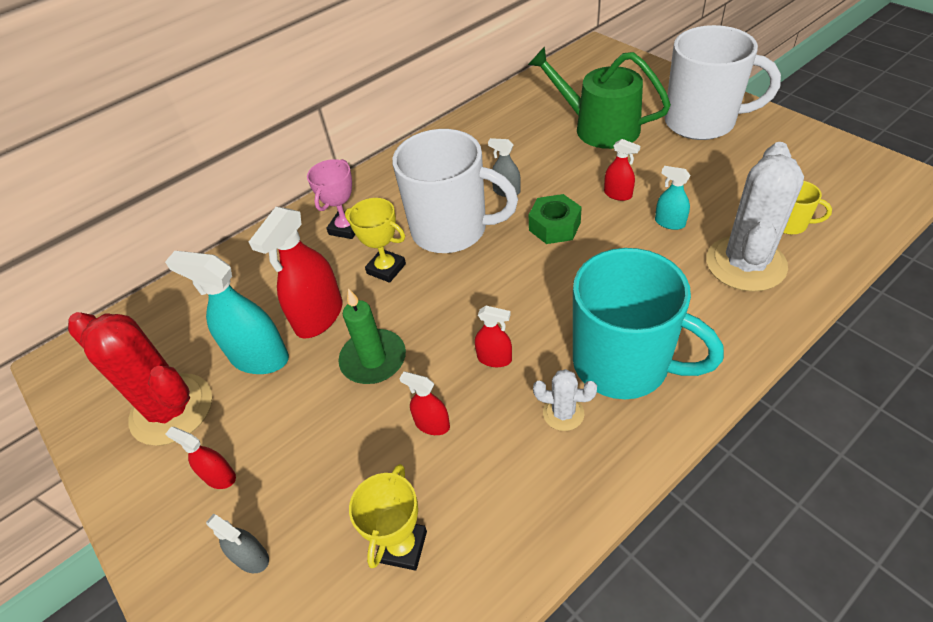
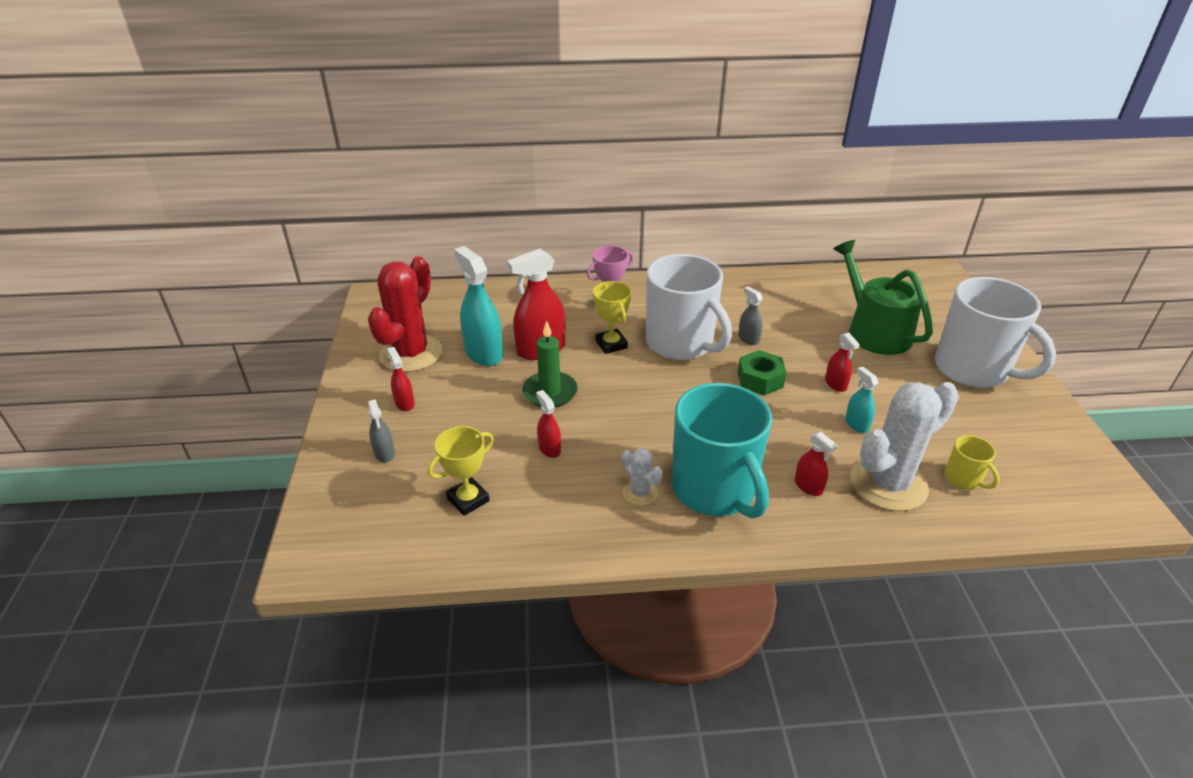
camera: 30 degrees right, 10 degrees down
(172, 409) = (411, 353): red cactus -> red cactus turned 45 degrees clockwise
(494, 358) = (628, 436): red spray bottle -> red spray bottle (808, 486)

